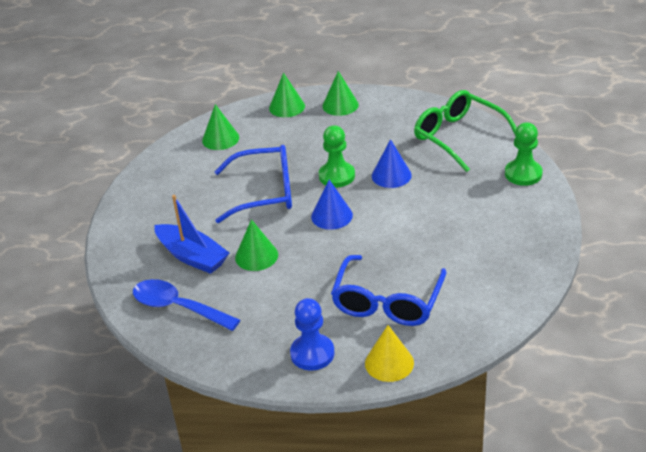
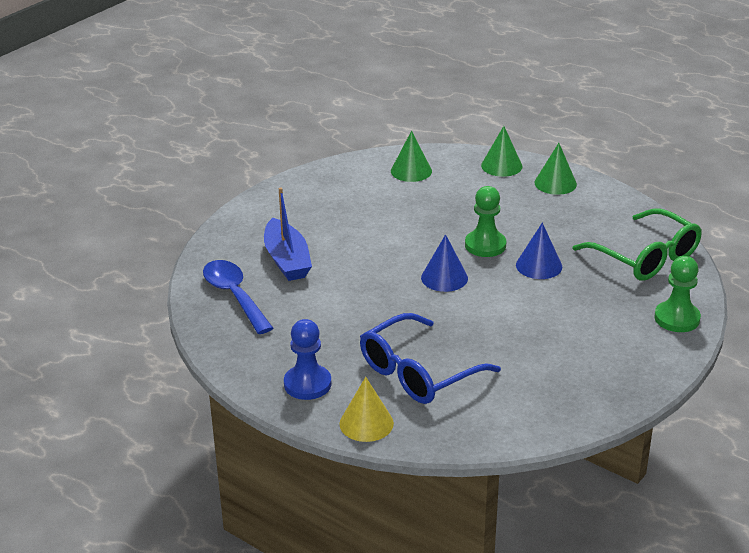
camera: 30 degrees right, 5 degrees down
(256, 256) = (341, 283): green cone -> none
(265, 192) = (404, 233): blue glasses -> none
(458, 137) = (645, 257): green glasses -> green glasses turned 150 degrees clockwise

